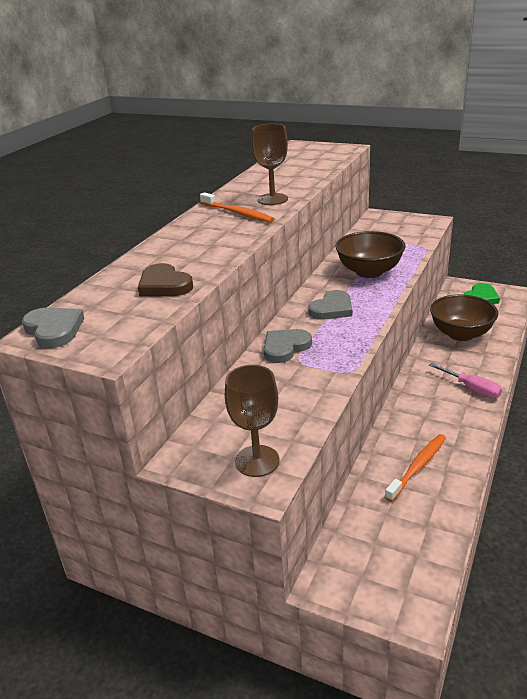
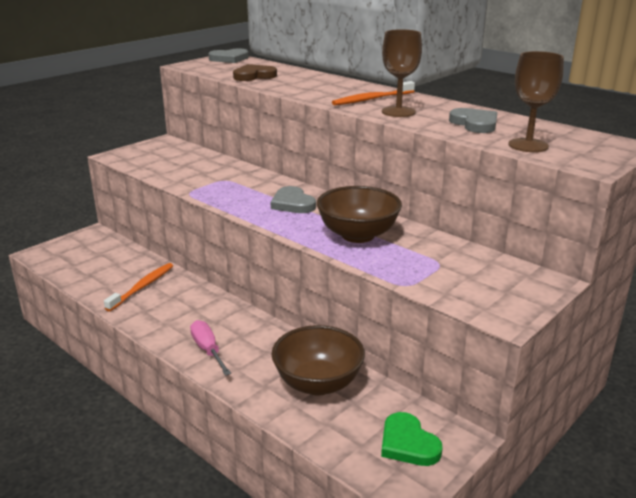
camera: 105 degrees right, 5 degrees down
(257, 461) = (136, 156): brown goblet -> brown goblet (528, 145)
(285, 347) = (248, 178): grey heart -> grey heart (475, 124)
(417, 467) = (142, 287): orange toothbrush -> orange toothbrush turned 120 degrees counterclockwise
(472, 389) = (207, 349): pink screwdriver -> pink screwdriver turned 90 degrees clockwise

